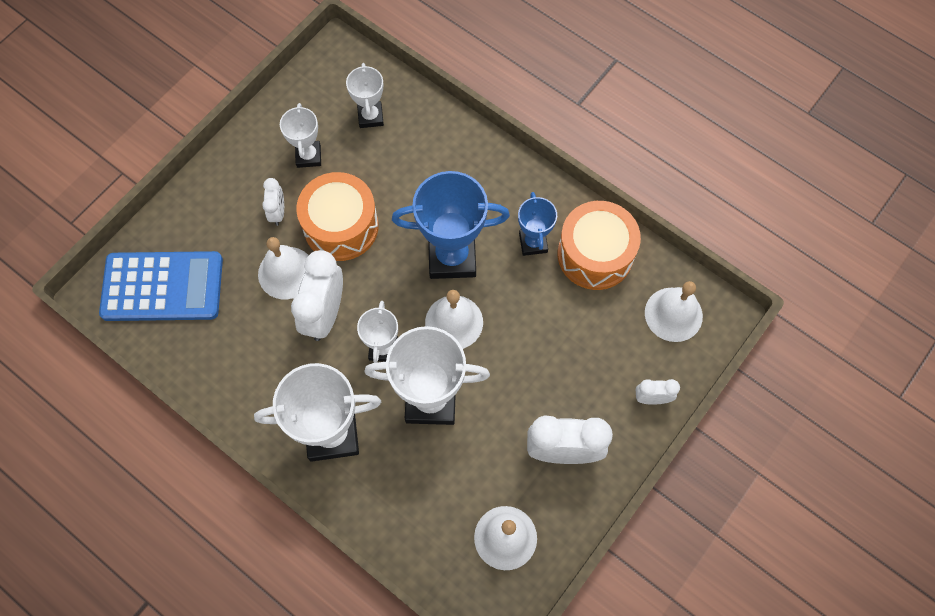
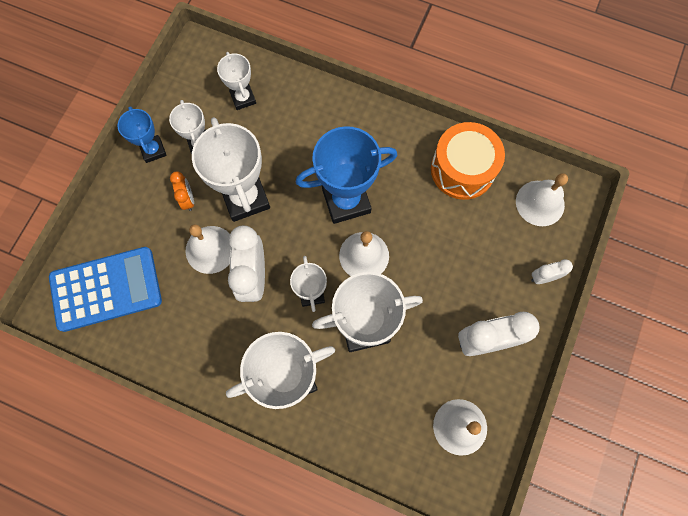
camera: 15 degrees left, 5 degrees up
(278, 212) = (188, 199): white clock -> orange clock
(341, 226) = (245, 198): orange drum -> white trophy
(533, 243) = (409, 172): blue trophy -> blue trophy (153, 150)

